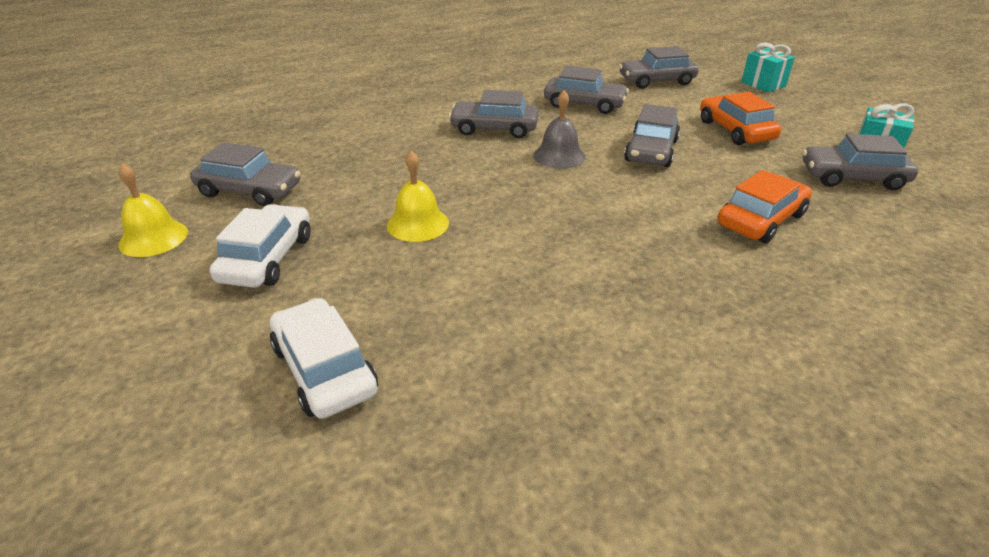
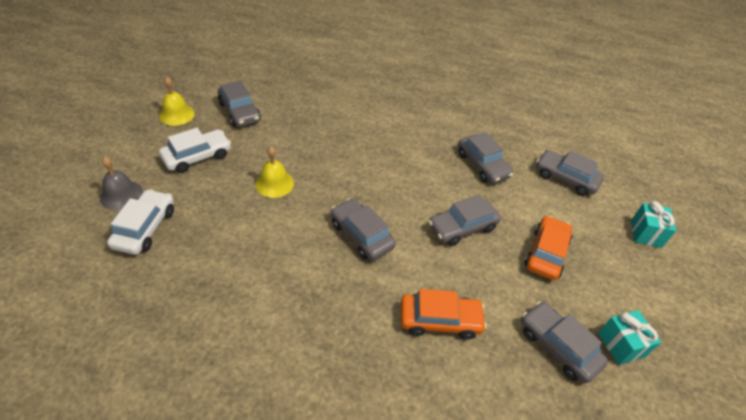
camera: 40 degrees right, 10 degrees up
(494, 128) = (400, 148): grey car -> grey car (361, 235)
(559, 156) = (404, 192): grey bell -> grey bell (121, 195)

